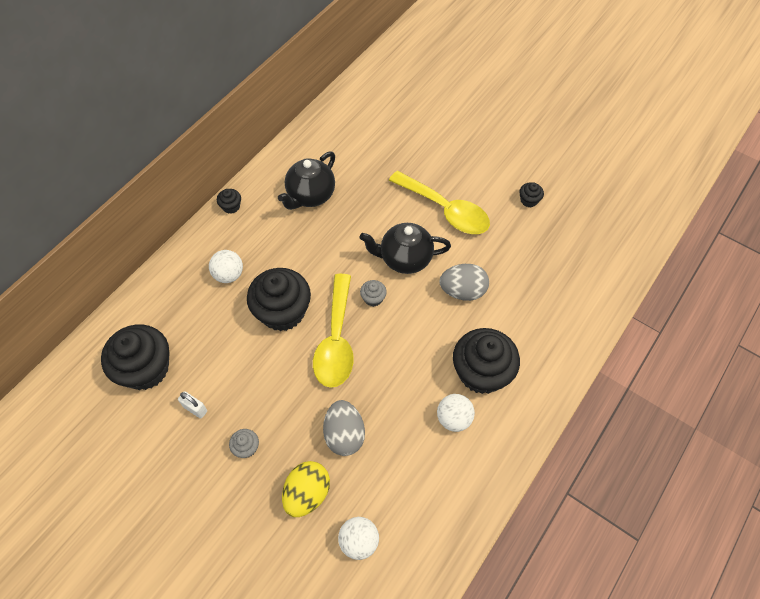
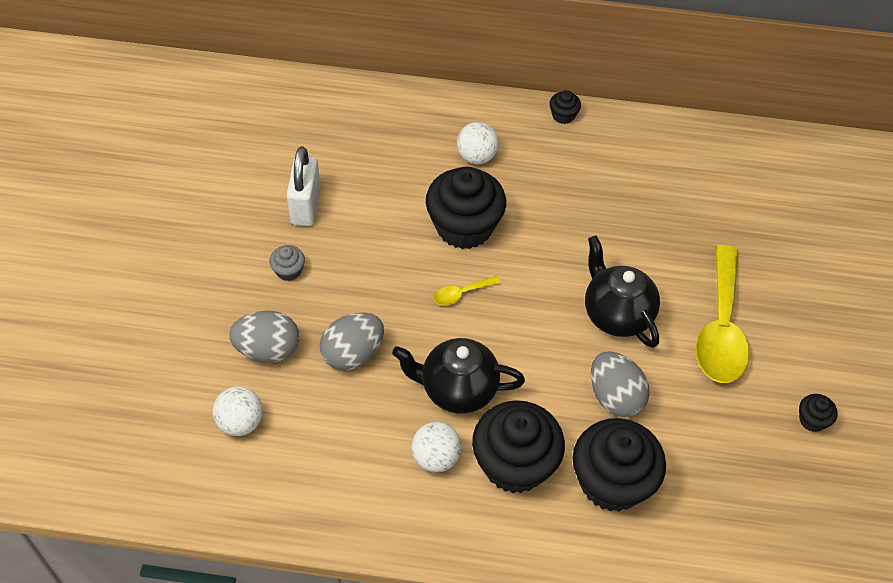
camera: 60 degrees right, 5 degrees down
(145, 369) = (324, 143): black cupcake -> black cupcake (612, 482)
(195, 409) = (305, 206): white padlock -> white padlock, size x1.81
(307, 493) = (268, 349): yellow egg -> grey egg
(310, 195) = (634, 180): black teapot -> black teapot (457, 389)
(336, 340) = (461, 294): yellow spoon -> yellow spoon, size x0.42
(373, 298) = (539, 306): grey cupcake -> none

